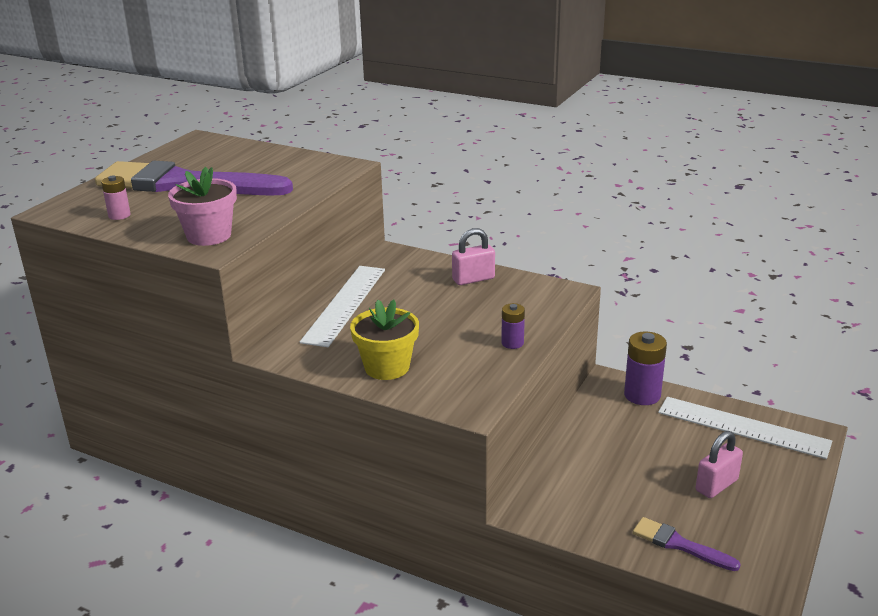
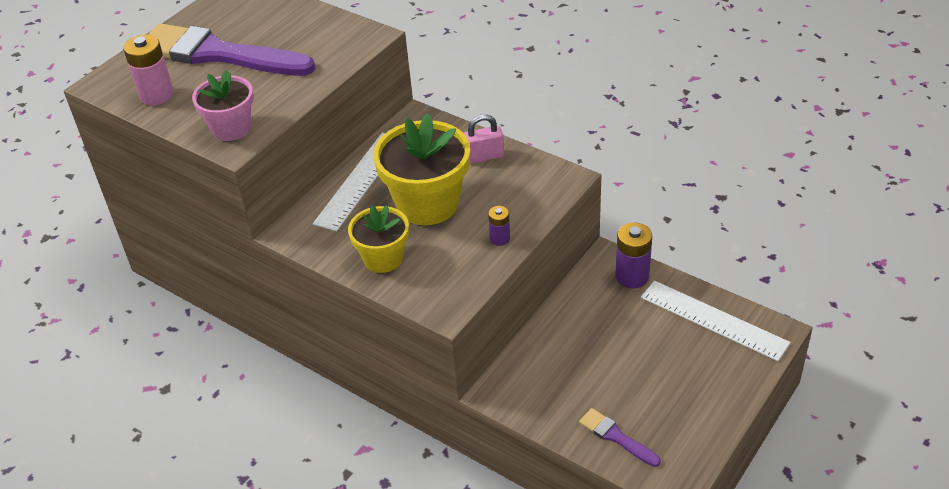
camera: 10 degrees right, 15 degrees up
(119, 215) = (156, 95): pink battery -> pink battery, size x1.76
(424, 319) = (427, 203): none -> yellow flower pot
(716, 485) = (668, 380): pink padlock -> none

